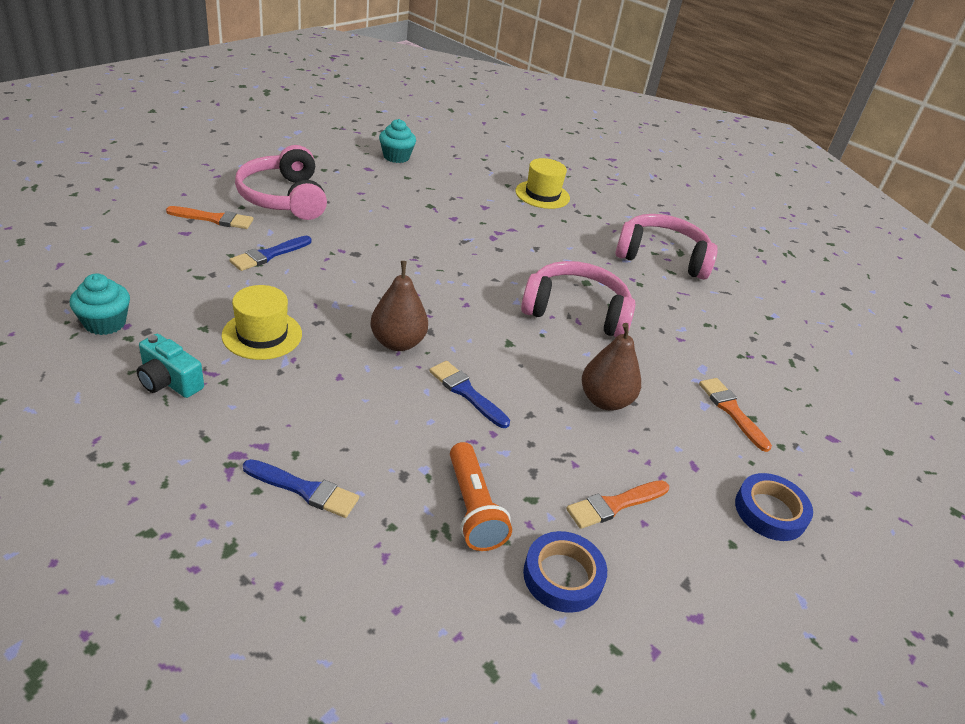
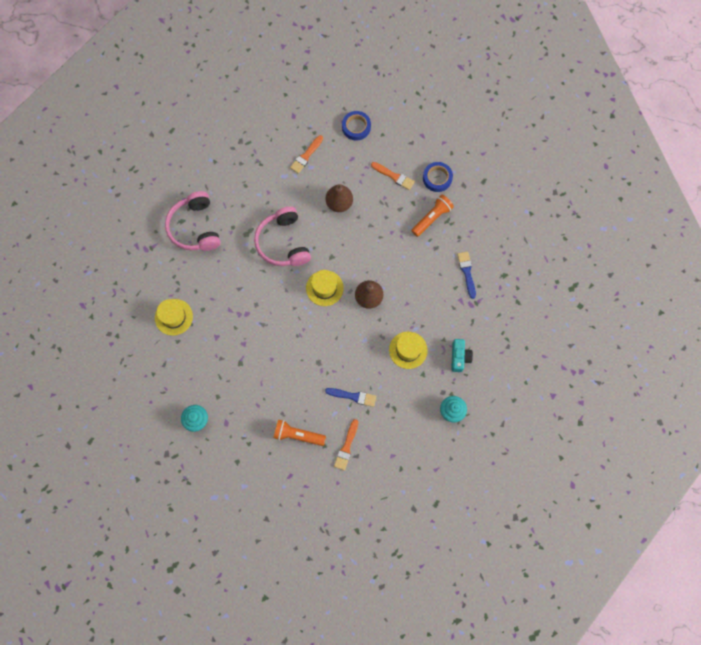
camera: 115 degrees left, 35 degrees up
(214, 219) = (346, 447): orange brush -> orange brush turned 135 degrees counterclockwise
(284, 198) = (298, 435): pink headphones -> orange flashlight
(462, 311) = (324, 288): none -> yellow hat
(467, 393) = (377, 254): blue brush -> none

